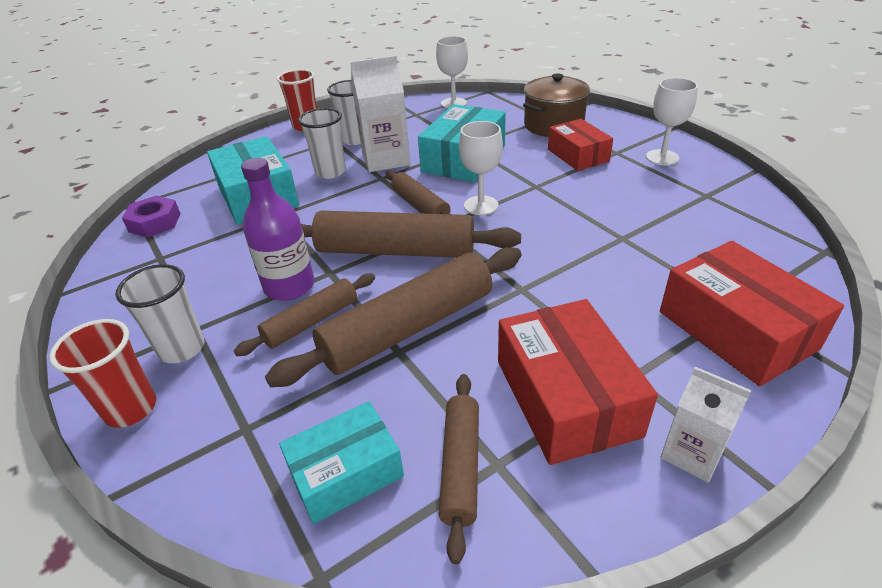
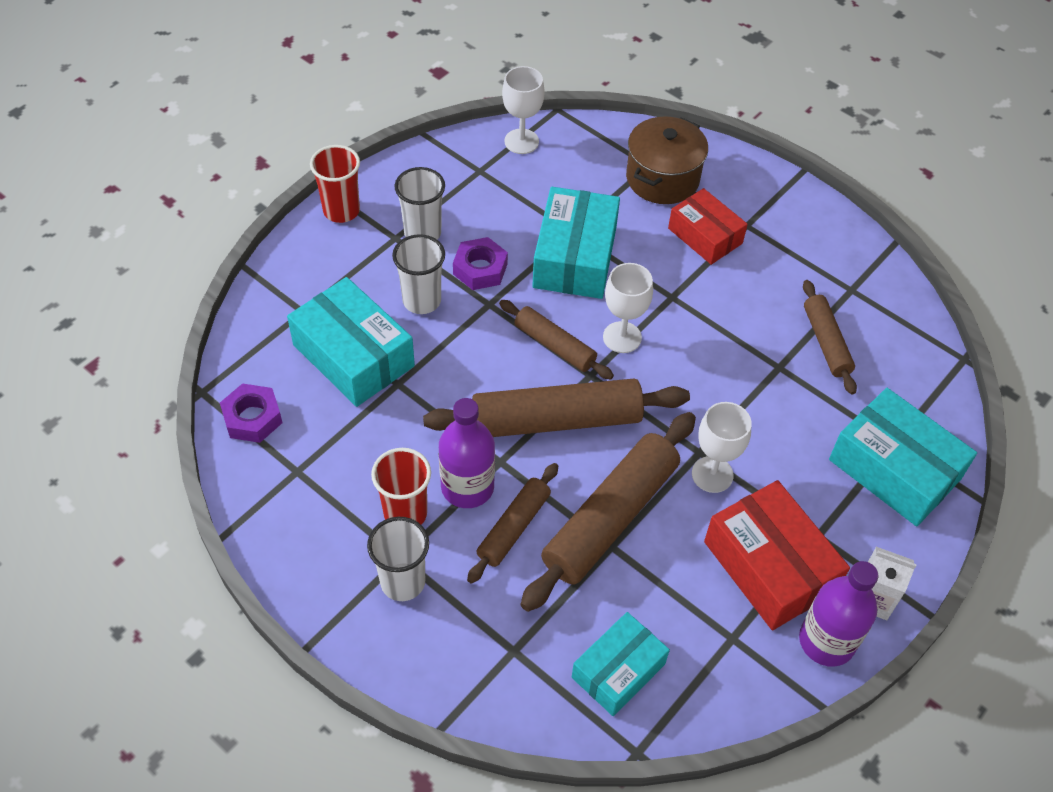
camera: 20 degrees left, 15 degrees up
(131, 409) = (397, 653): red cup -> red cup (405, 513)
(386, 159) = (480, 269): white carton -> purple nut
(460, 466) = (705, 645): brown rolling pin -> brown rolling pin (826, 342)
(619, 492) = (826, 641): none -> purple bottle
(662, 157) = (798, 230): white goblet -> white goblet (712, 474)
(736, 330) = (894, 469): red box -> turquoise box

